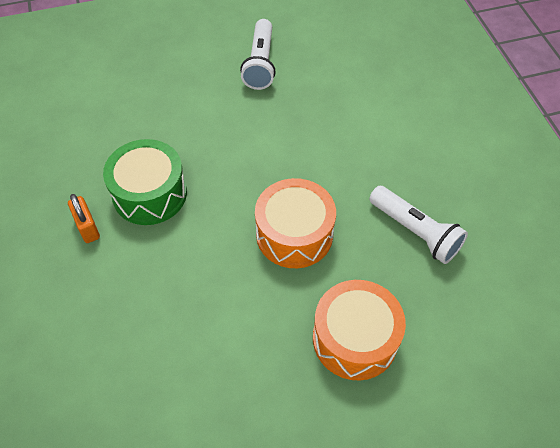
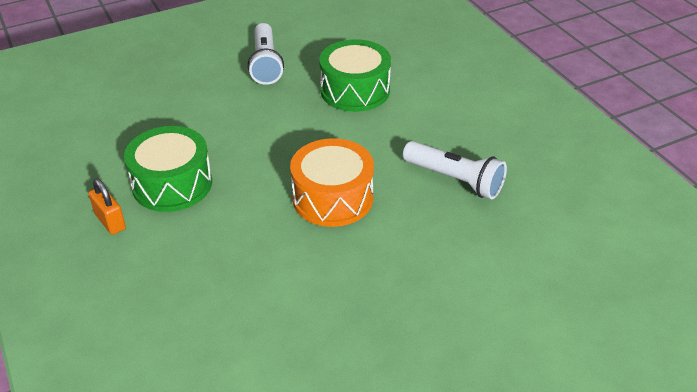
camera: 10 degrees left, 15 degrees down
(339, 108) = (355, 90): none -> green drum
(355, 338) = (415, 275): orange drum -> none

